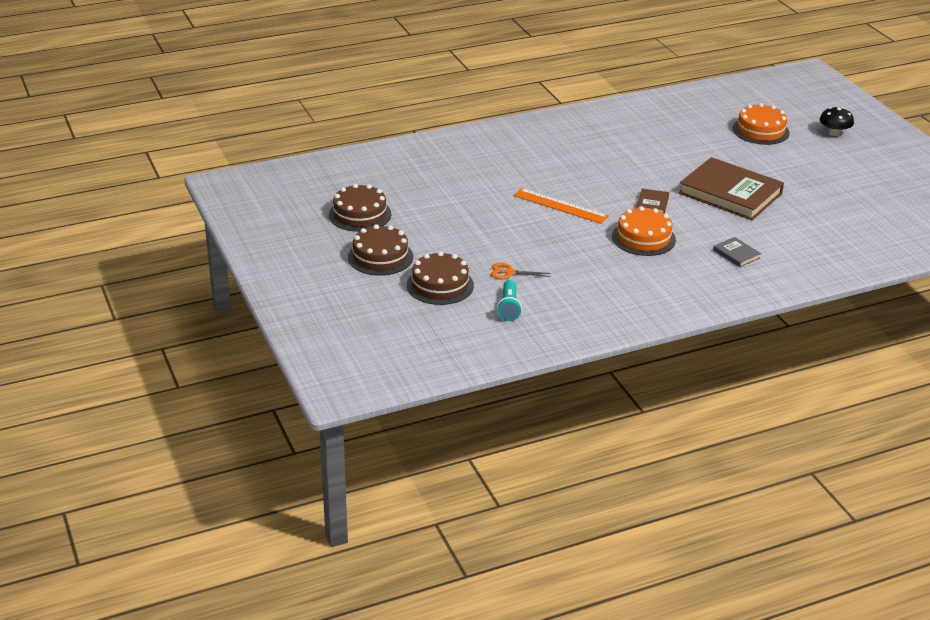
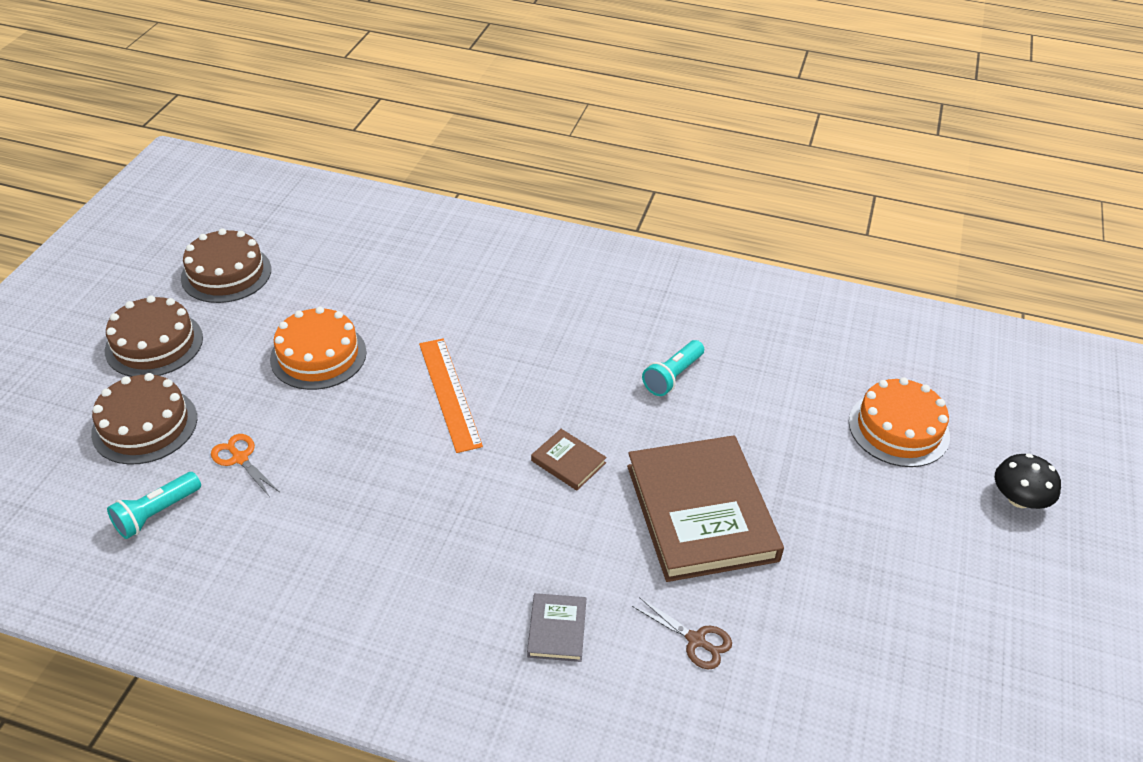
camera: 40 degrees right, 10 degrees up
(643, 238) = (473, 512): orange cake -> orange cake (318, 355)
(645, 155) = (672, 376): none -> turquoise flashlight
(652, 203) = (568, 462): brown book -> brown book turned 75 degrees clockwise
(789, 231) = (696, 640): none -> brown scissors

